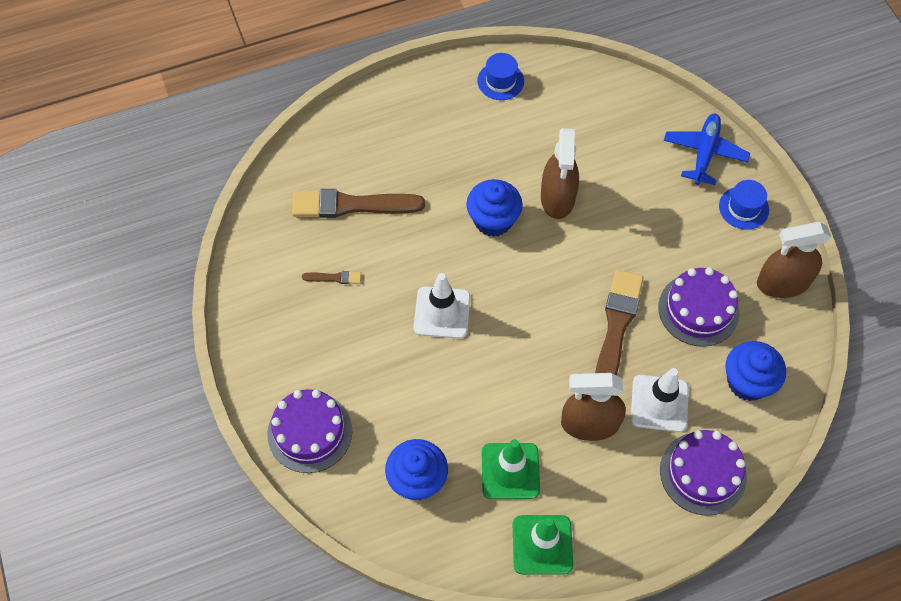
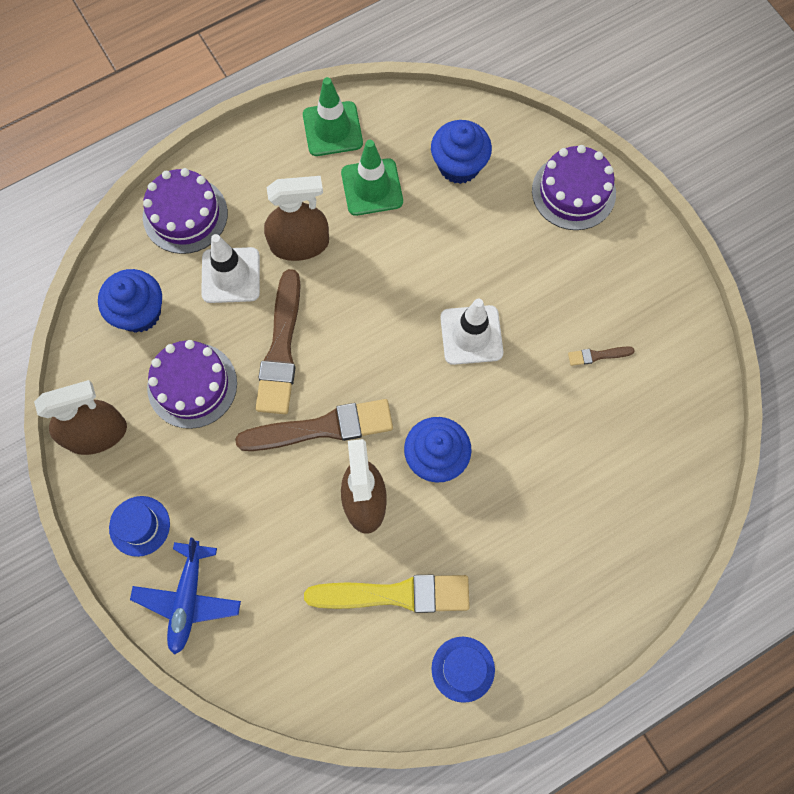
camera: 170 degrees right, 10 degrees up
(352, 205) = (604, 449): brown brush -> brown brush (322, 427)
(543, 132) = (395, 594): none -> yellow brush

